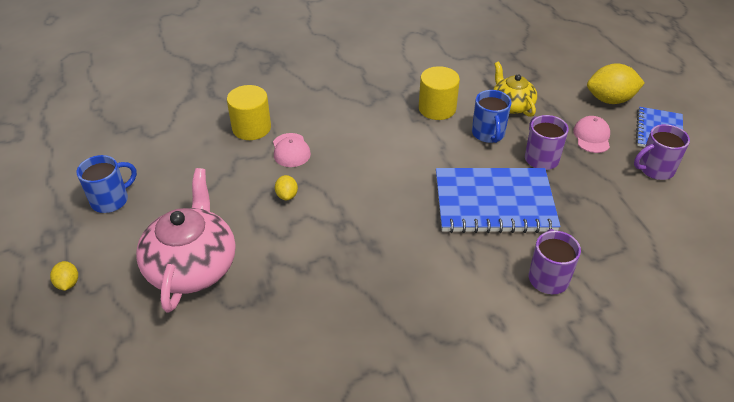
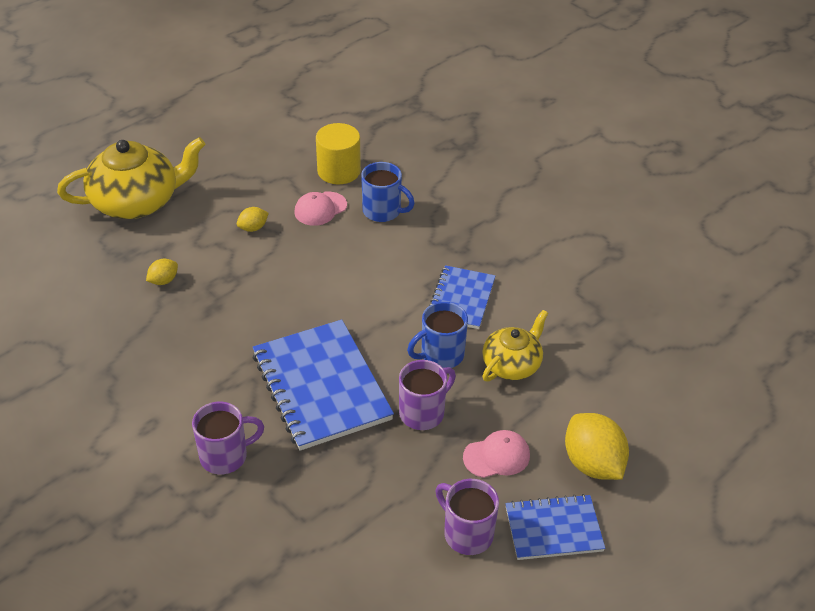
camera: 65 degrees right, 0 degrees up
(68, 283) = (91, 143): yellow lemon -> yellow lemon (163, 281)
(111, 200) = (193, 125): blue mug -> blue mug (383, 211)
(192, 266) = (137, 202): pink teapot -> yellow teapot
(437, 108) = (461, 299): yellow cylinder -> blue notebook

